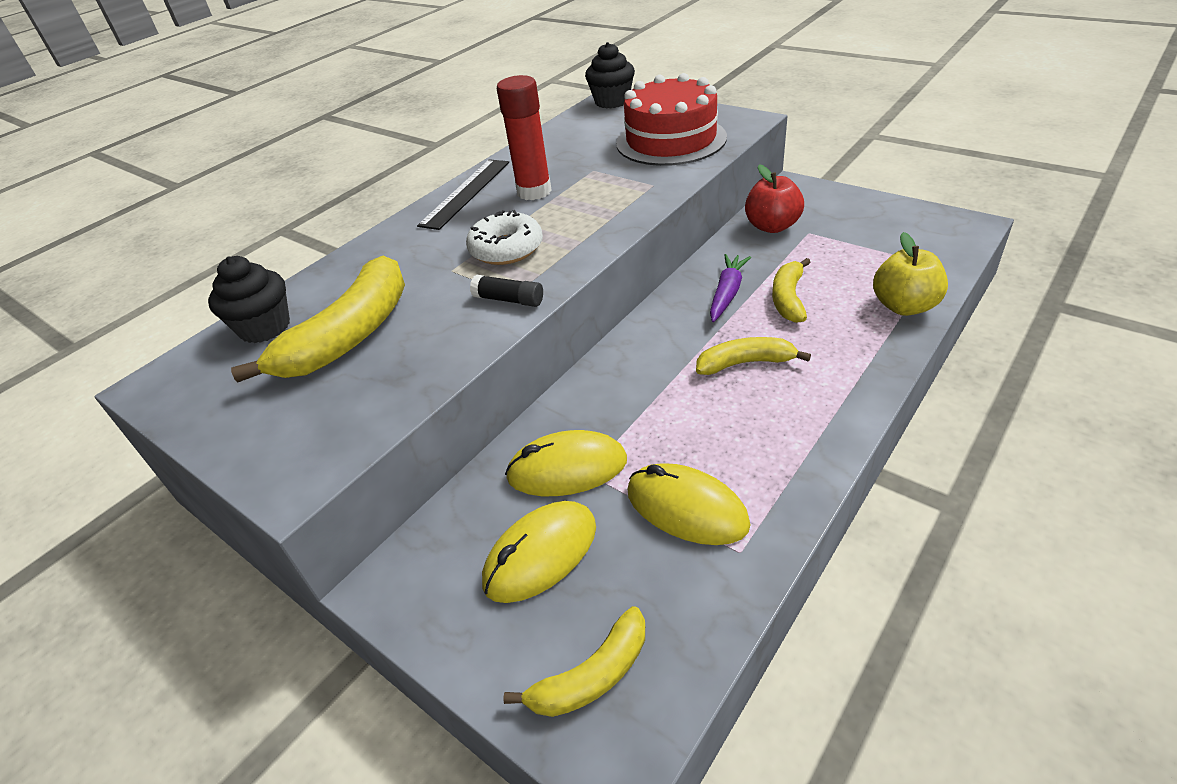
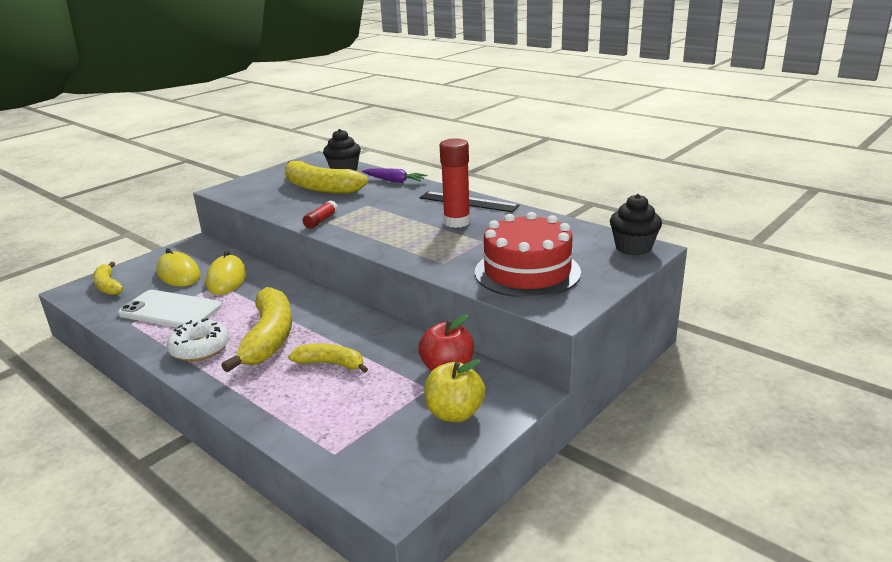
camera: 90 degrees right, 15 degrees down
(506, 249) = (380, 217): white donut -> white donut (200, 348)
(509, 300) = (321, 221): black glue stick -> red glue stick
(686, 508) = (170, 310): yellow mouse -> white phone
(727, 293) = (354, 337): purple carrot -> purple carrot (394, 181)
(745, 363) = (269, 338): yellow banana -> yellow banana, size x1.76
(904, 306) = (284, 419): yellow apple -> yellow apple (454, 413)

